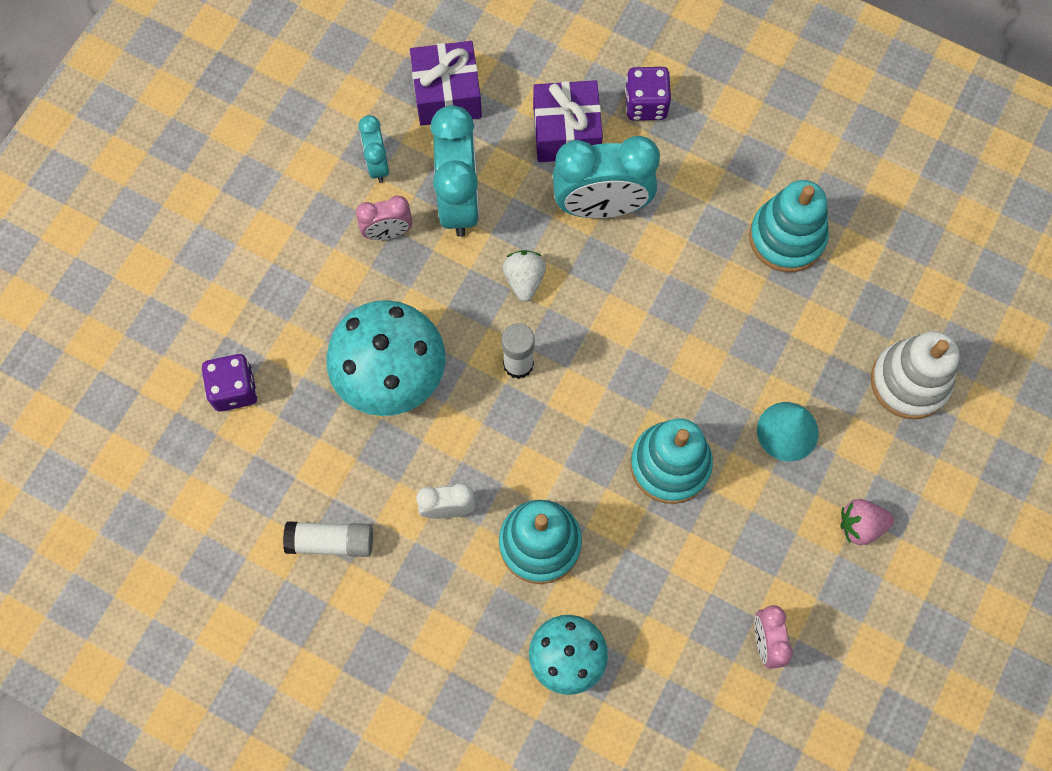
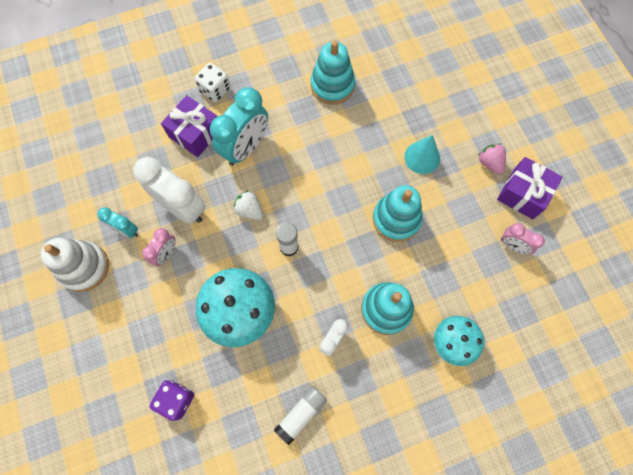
camera: 50 degrees left, 0 degrees up
(447, 94) = (124, 169): purple gift -> purple gift (523, 194)
(459, 201) = (182, 207): turquoise clock -> white clock
(646, 104) = (215, 90): purple dice -> white dice
(860, 525) = (489, 163): pink strawberry -> pink strawberry turned 120 degrees clockwise
(909, 382) = (440, 92): white stacking toy -> white stacking toy (84, 267)

